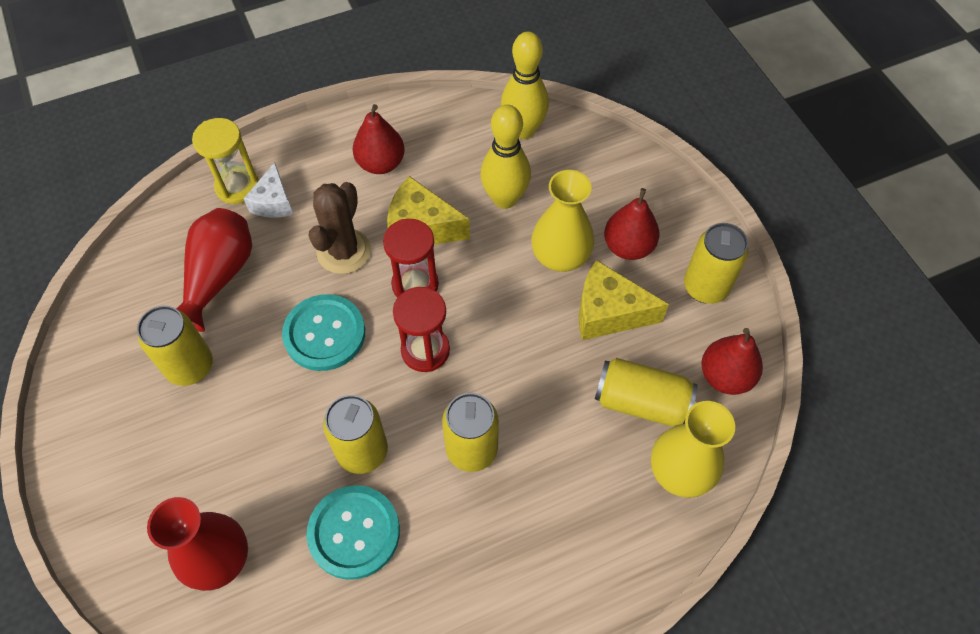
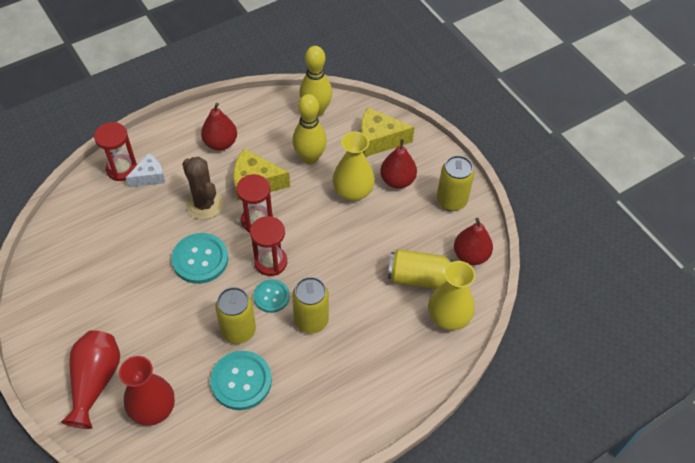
camera: 10 degrees left, 5 degrees down
(190, 367) = (111, 291): yellow can -> none
(219, 276) = (120, 230): red vase -> red vase (95, 382)
(237, 186) = (122, 169): yellow hourglass -> red hourglass
(273, 202) = (149, 177): white cheese -> white cheese turned 120 degrees counterclockwise
(344, 251) = (204, 204): brown cactus -> brown cactus turned 45 degrees counterclockwise
(418, 404) = (271, 296): none -> turquoise button
(608, 312) = (390, 224): yellow cheese -> yellow cheese (379, 140)

